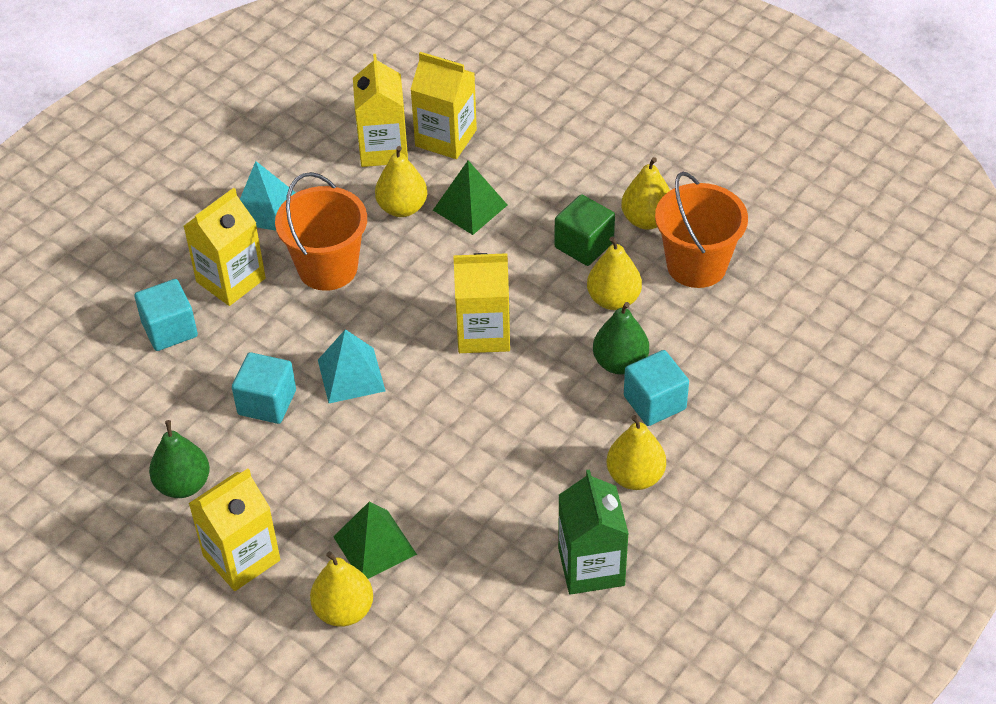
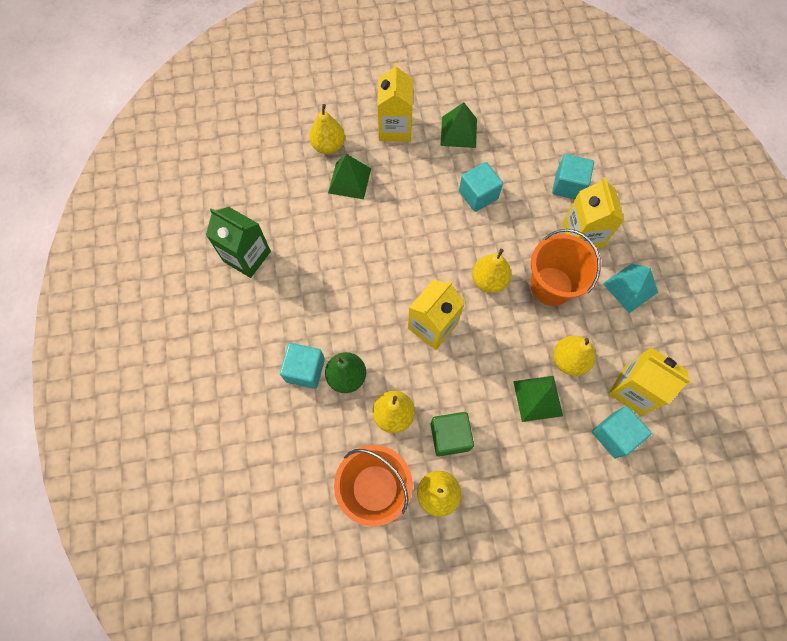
camera: 130 degrees right, 20 degrees up
(183, 485) = (458, 132): green pear -> green pyramid
(351, 375) = (462, 243): turquoise pyramid -> none
(446, 138) = (614, 435): yellow carton -> turquoise cube
(635, 476) = (272, 319): yellow pear -> yellow pear (489, 280)

